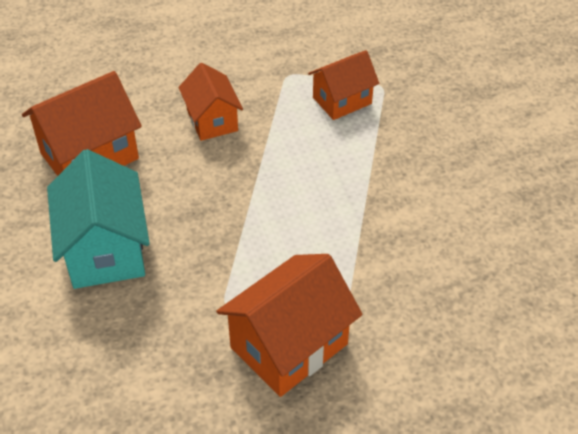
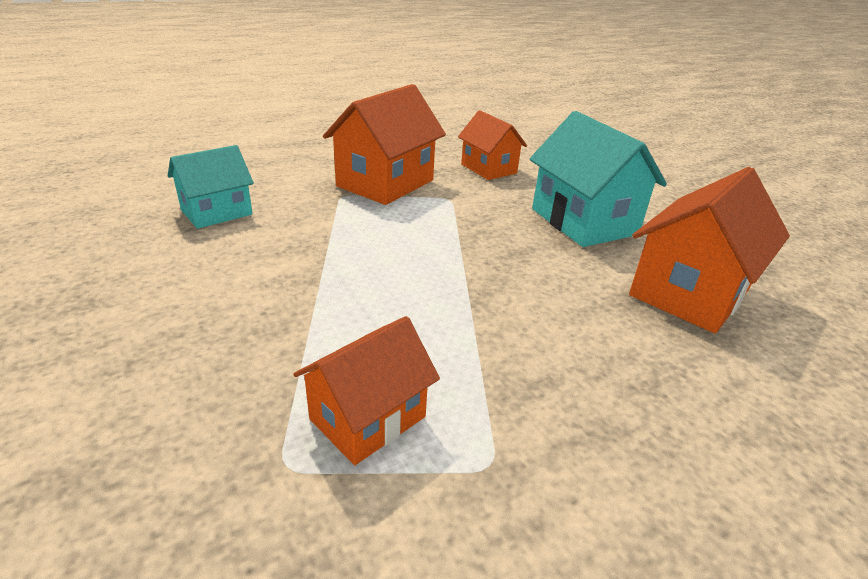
camera: 165 degrees right, 15 degrees down
(212, 120) = (573, 354): orange house -> orange house (488, 169)
(467, 301) = (217, 212): none -> turquoise house

